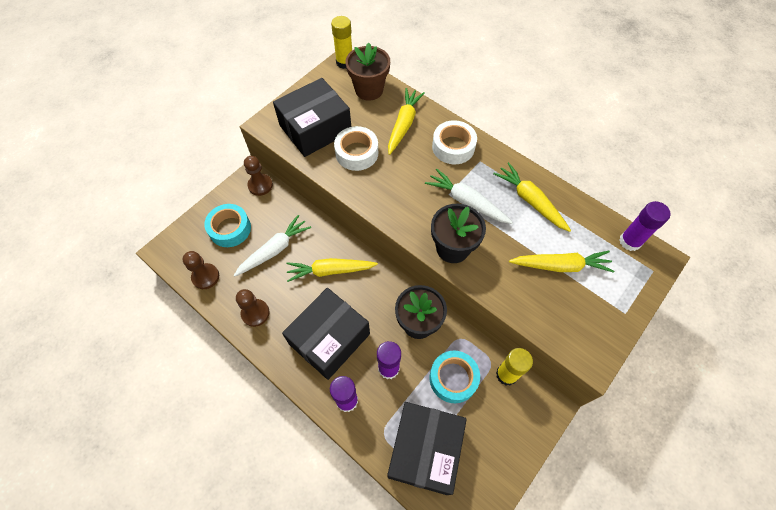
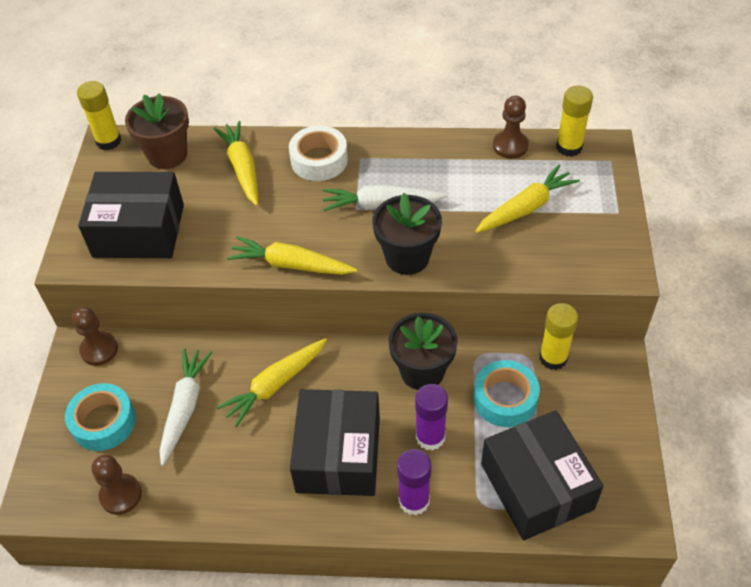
camera: 35 degrees left, 10 degrees down
(255, 313) = (224, 490): brown pawn -> brown pawn (510, 146)
(315, 128) = (139, 231): black box -> black box turned 75 degrees clockwise
(357, 153) = (214, 227): white tape -> none
(530, 201) = (444, 166): yellow carrot -> yellow carrot (291, 265)
(630, 241) = (569, 147): purple glue stick -> yellow glue stick

